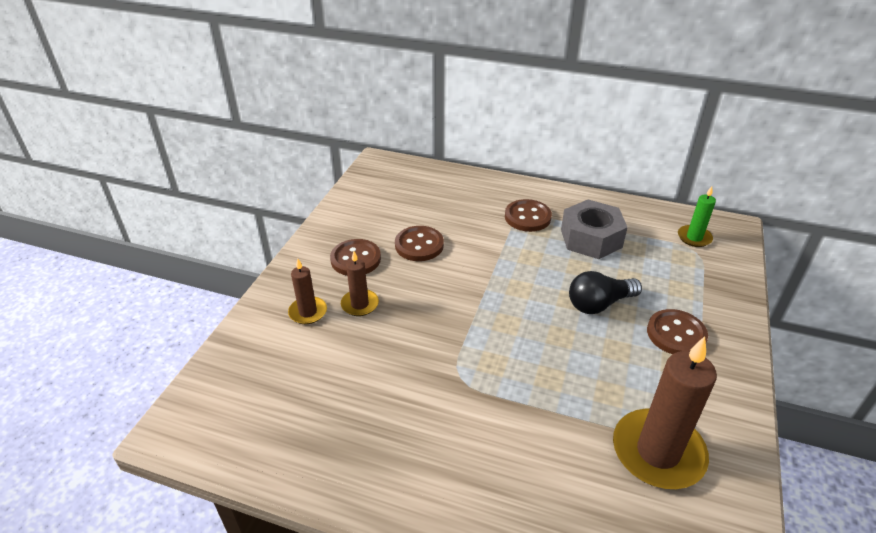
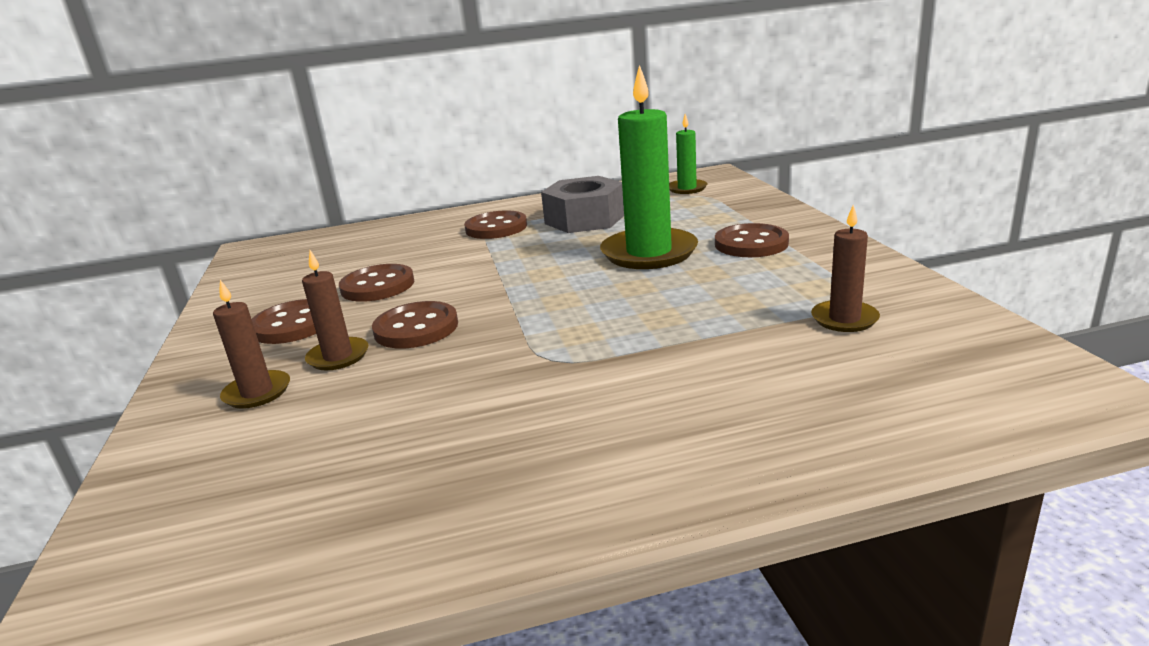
camera: 30 degrees left, 15 degrees down
(412, 302) = (416, 328): none -> brown button
(599, 304) = (649, 253): black light bulb -> green candle
(658, 452) = (844, 319): brown candle -> brown candle, size x0.52

